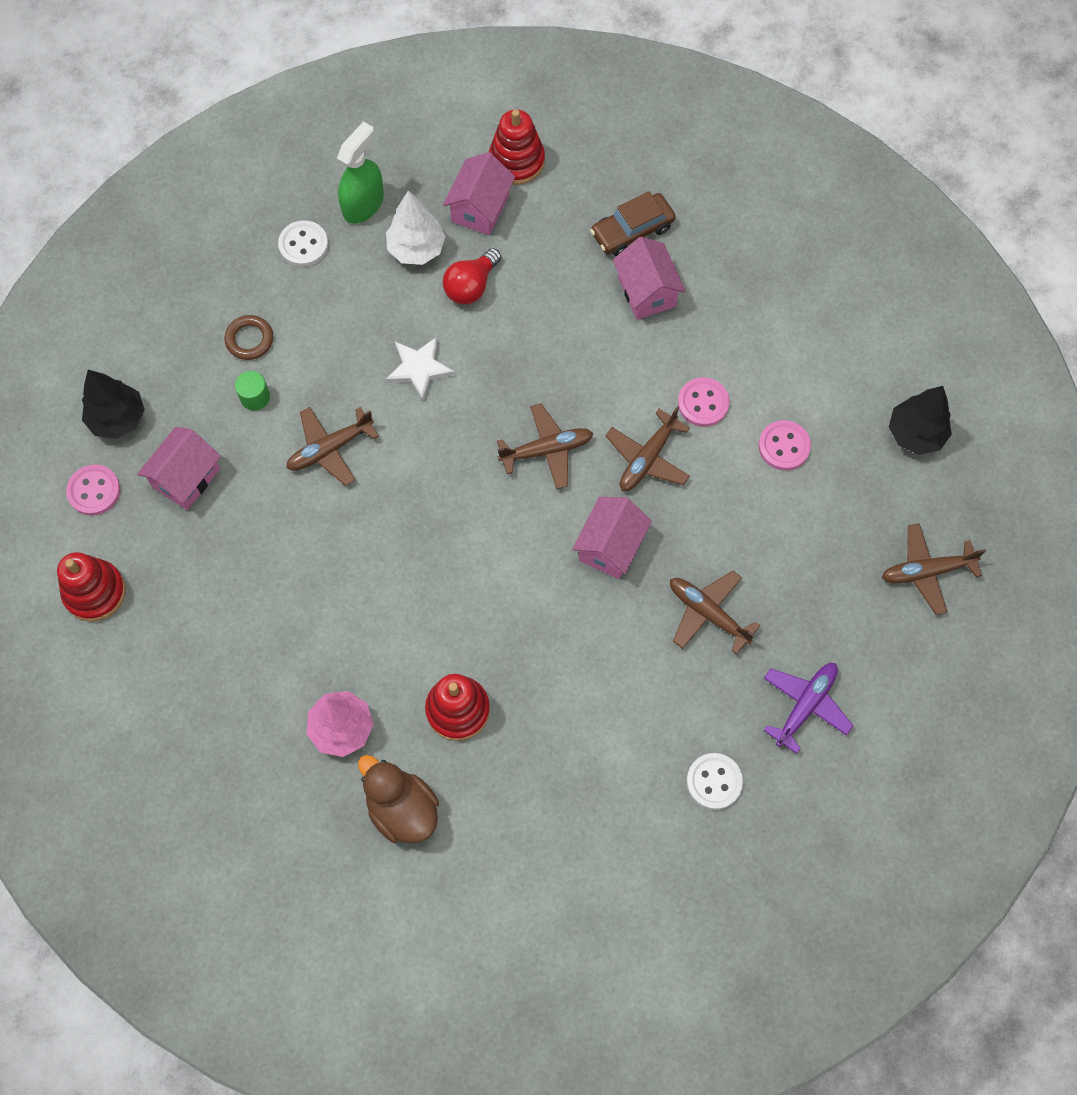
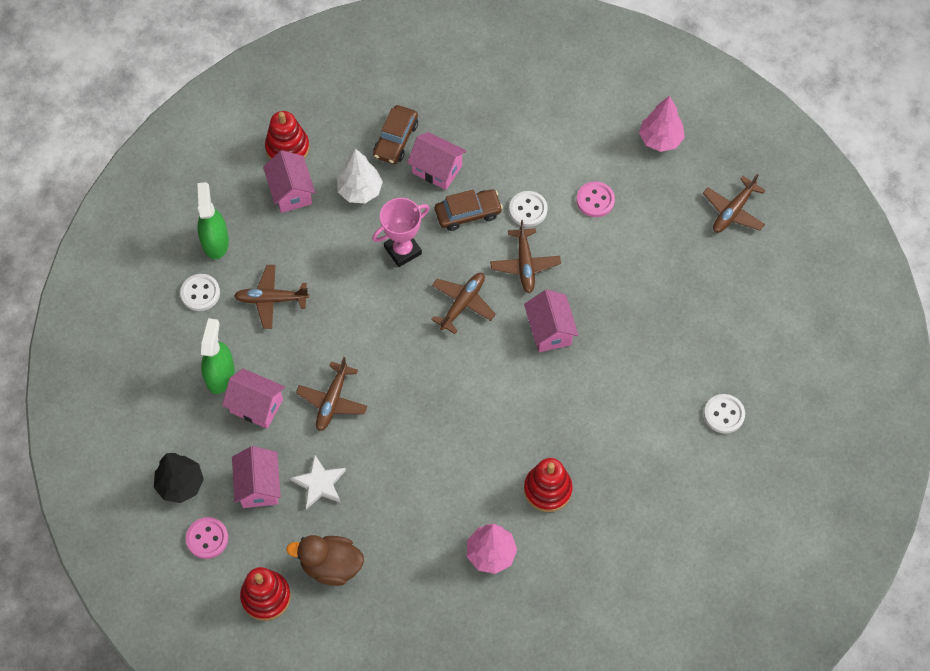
camera: 40 degrees left, 5 degrees down
(249, 339) = (220, 374): brown ring -> green spray bottle
(255, 397) = (256, 406): green cylinder -> pink house
(402, 809) = (567, 569): brown duck -> brown duck (331, 566)
(416, 249) = (274, 244): white tree -> white tree (360, 191)
(419, 369) = (343, 314): white star -> white star (319, 483)
(471, 286) = (329, 242): red light bulb -> none
(536, 349) = (403, 250): none -> pink trophy
(637, 360) = (468, 213): none -> brown car
(703, 403) = (528, 210): pink button -> white button
(707, 613) = (637, 325): brown plane -> brown plane (271, 299)
(805, 705) = (735, 334): purple plane -> none
(915, 434) = (660, 139): black tree -> pink tree

